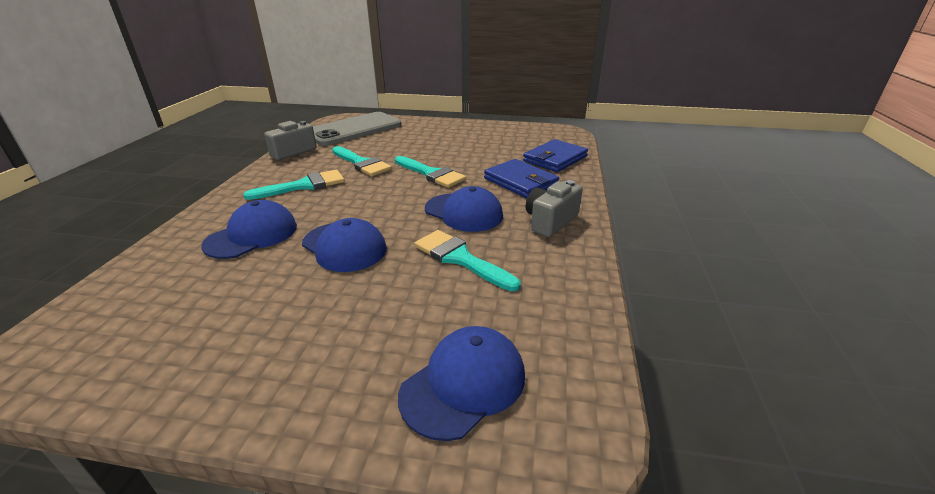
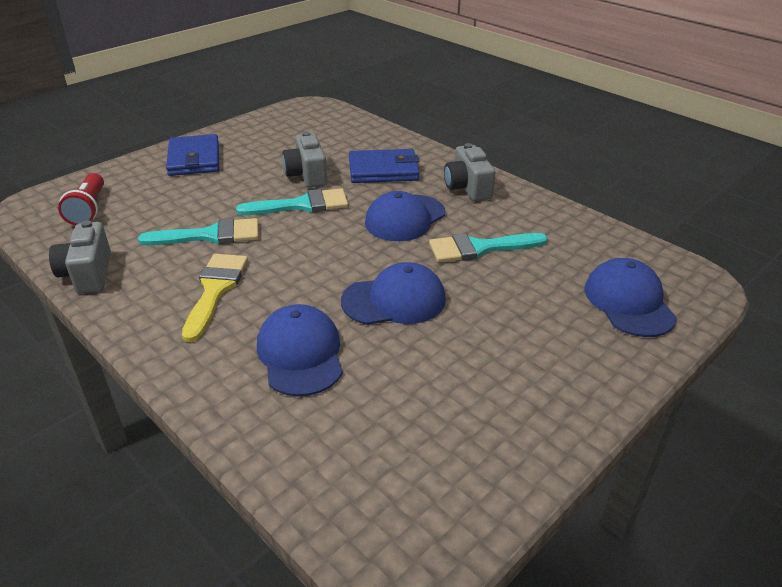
camera: 55 degrees left, 5 degrees up
(304, 186) = (215, 290): turquoise brush -> yellow brush
(354, 129) = (89, 209): grey phone -> red flashlight
(463, 212) = (405, 218): blue cap -> blue cap turned 150 degrees clockwise
(472, 162) = (307, 175): none -> grey camera
(555, 159) = (361, 136): blue wallet -> blue wallet (194, 159)

